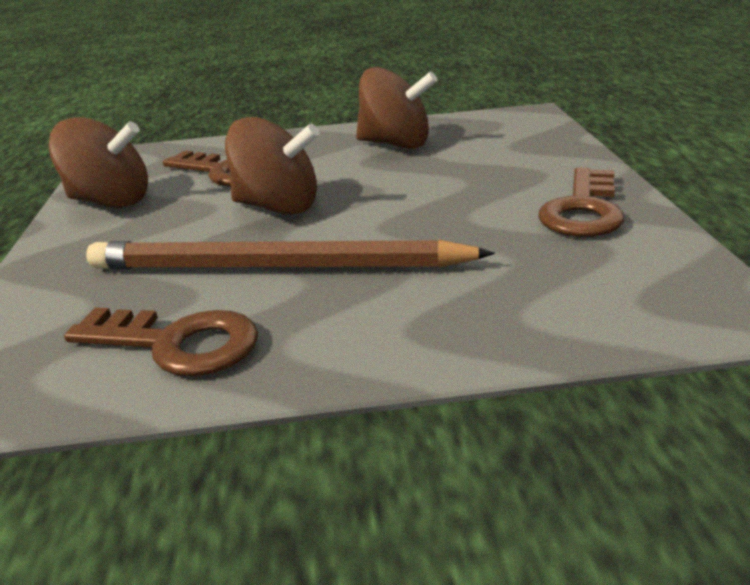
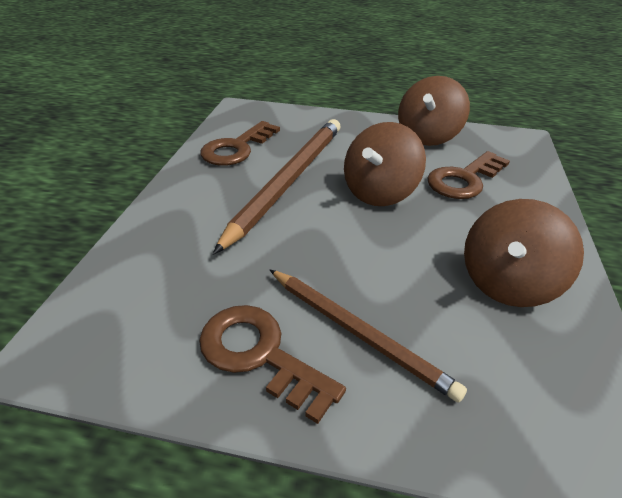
camera: 105 degrees right, 10 degrees up
(511, 181) = (358, 332): none -> brown pencil

